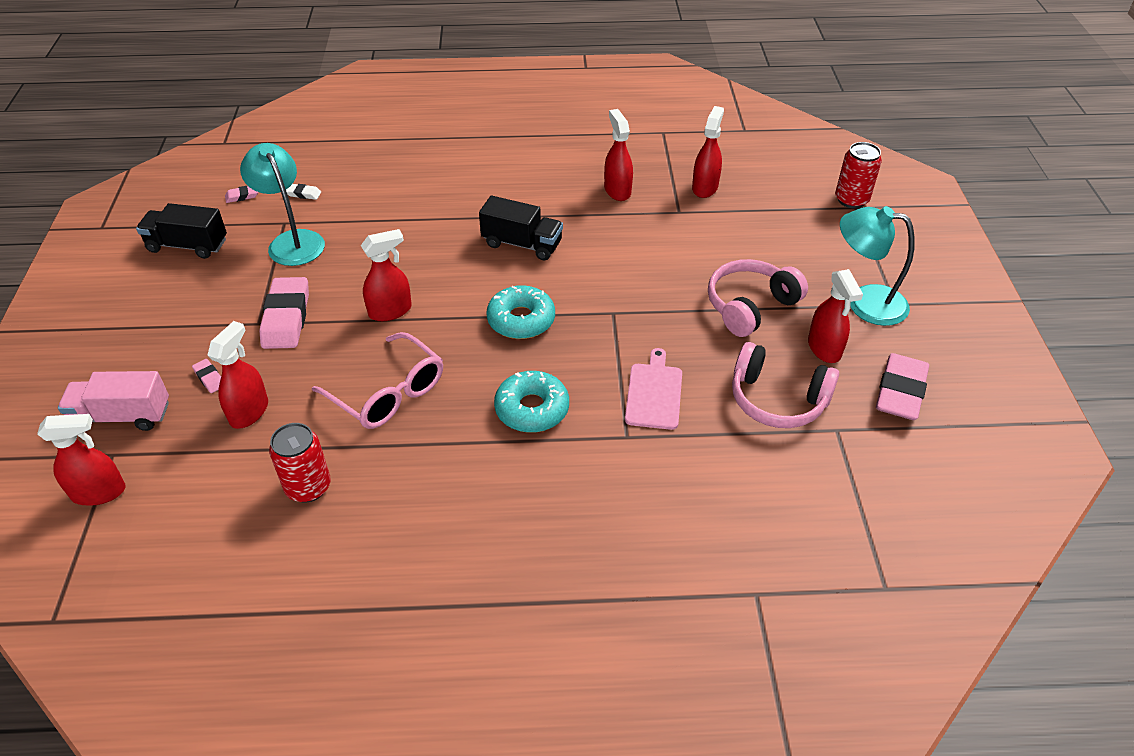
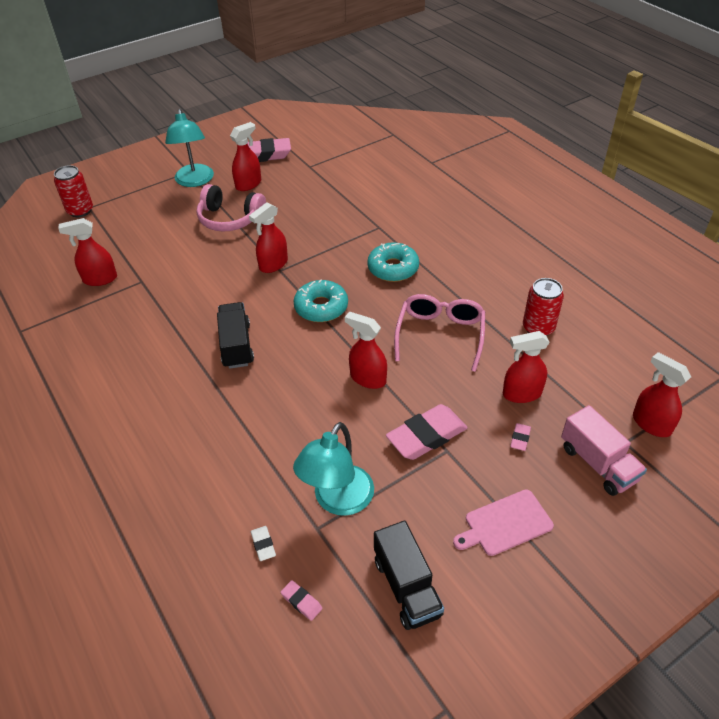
camera: 120 degrees left, 0 degrees up
(617, 190) = (130, 323): red spray bottle -> red spray bottle (273, 264)
(654, 393) = (337, 229): pink cutting board -> pink cutting board (505, 524)
(777, 400) = (304, 188): pink headphones -> none

